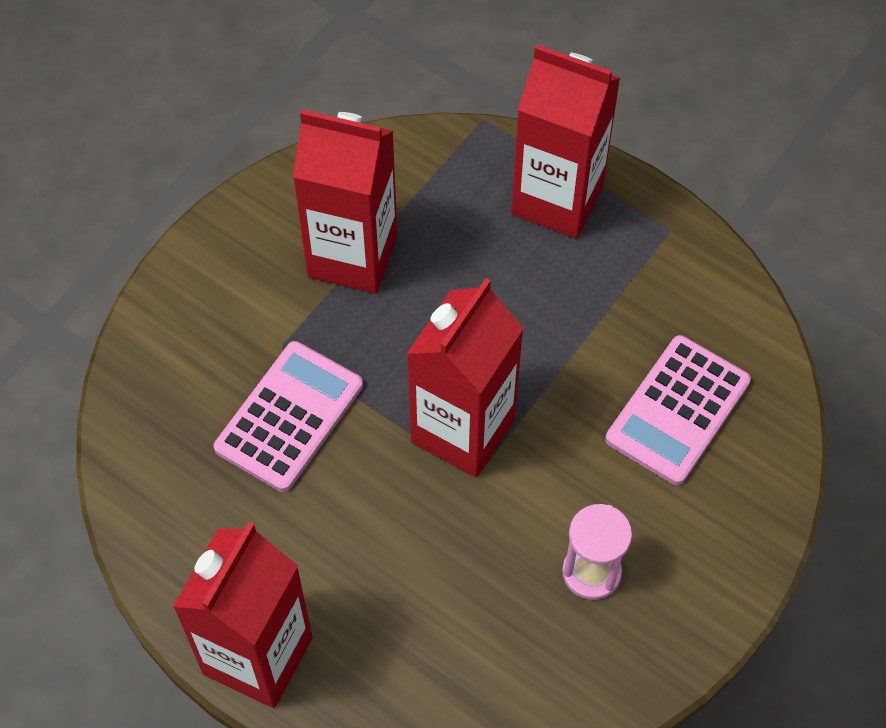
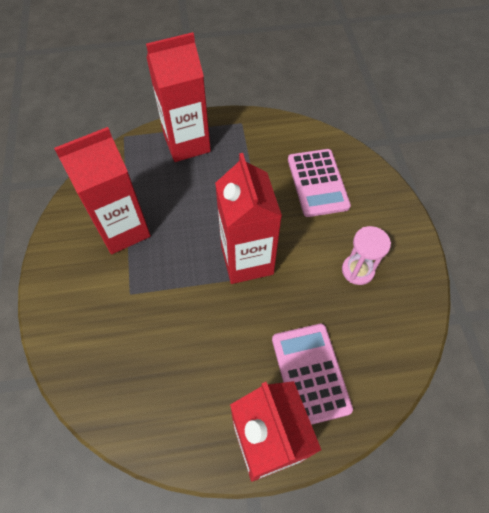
camera: 45 degrees left, 0 degrees up
(289, 417) = (166, 321): pink calculator -> pink calculator (310, 373)

